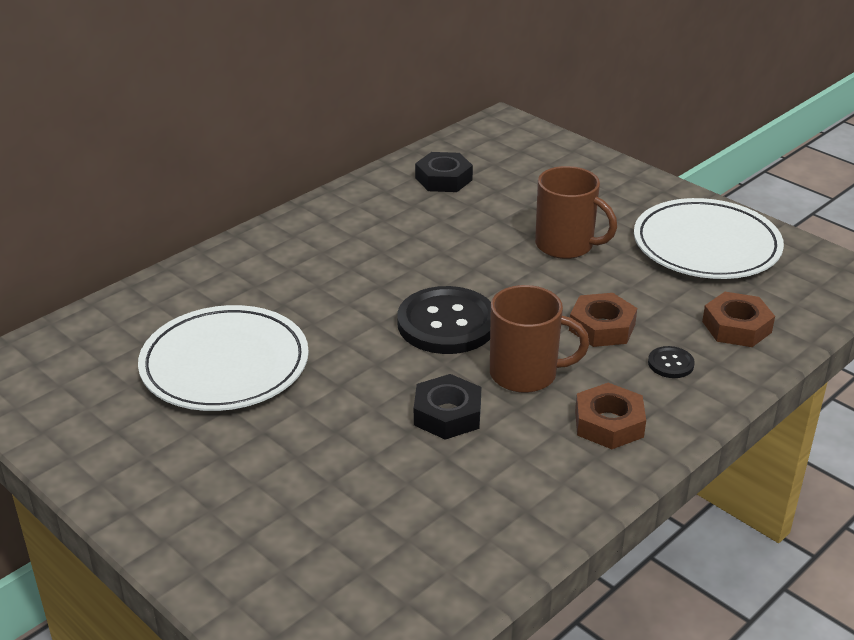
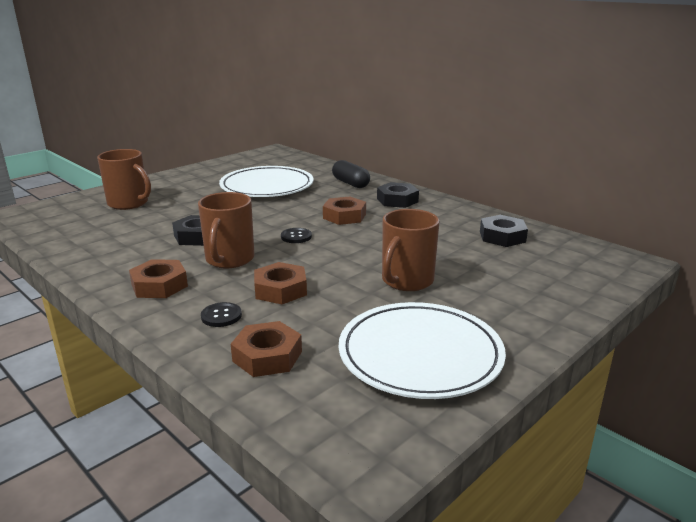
camera: 90 degrees right, 10 degrees down
(226, 279) = (350, 183): none -> black capsule
(290, 525) = (129, 203): none -> brown mug
(312, 241) = (397, 200): none -> black nut
(372, 285) = (344, 216): none -> brown nut
(447, 323) = (296, 236): black button -> black button, size x0.44

